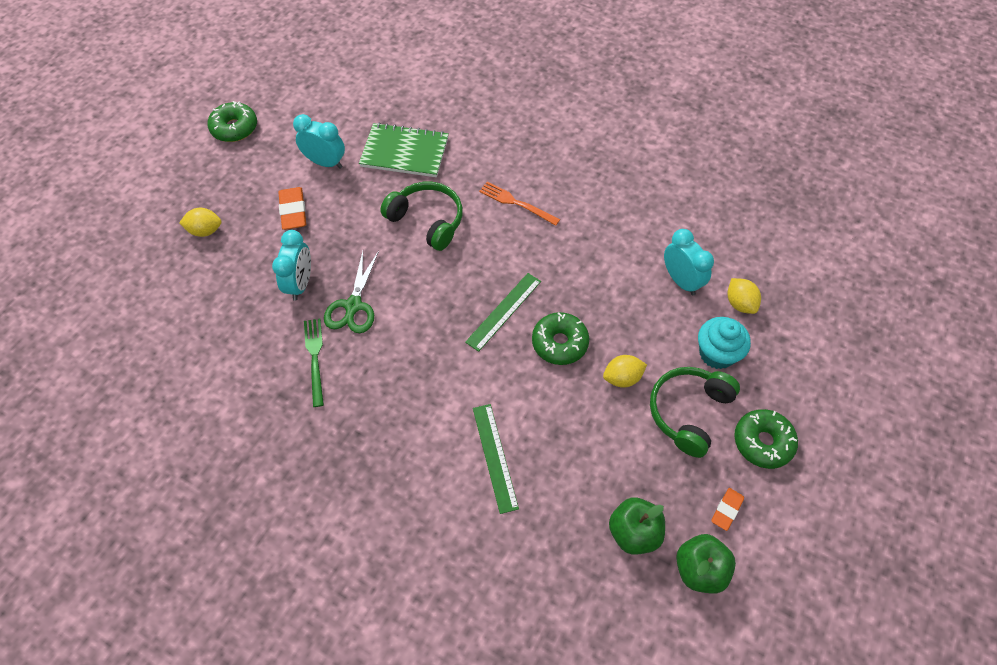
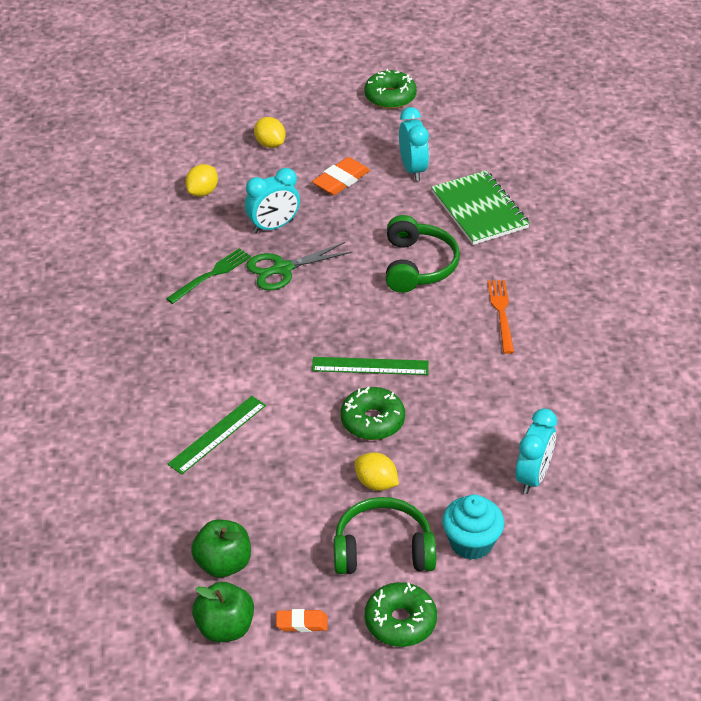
camera: 55 degrees right, 15 degrees down
(739, 303) = (551, 535): yellow lemon -> yellow lemon (202, 192)

